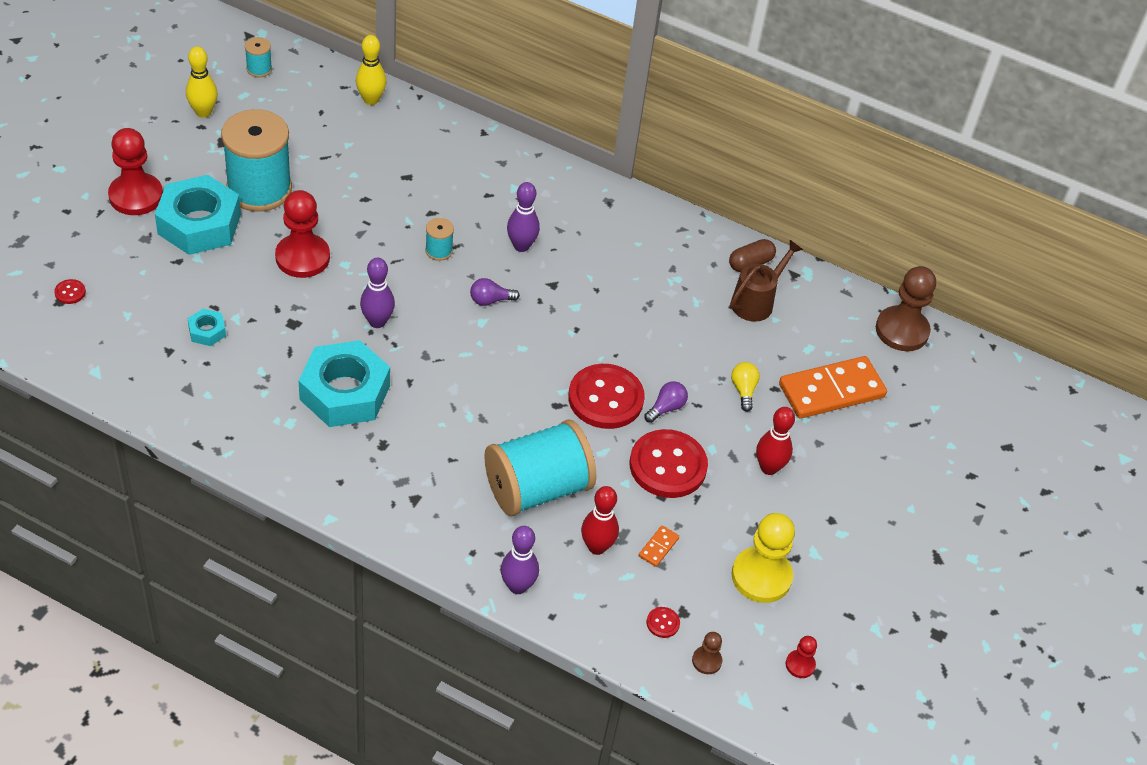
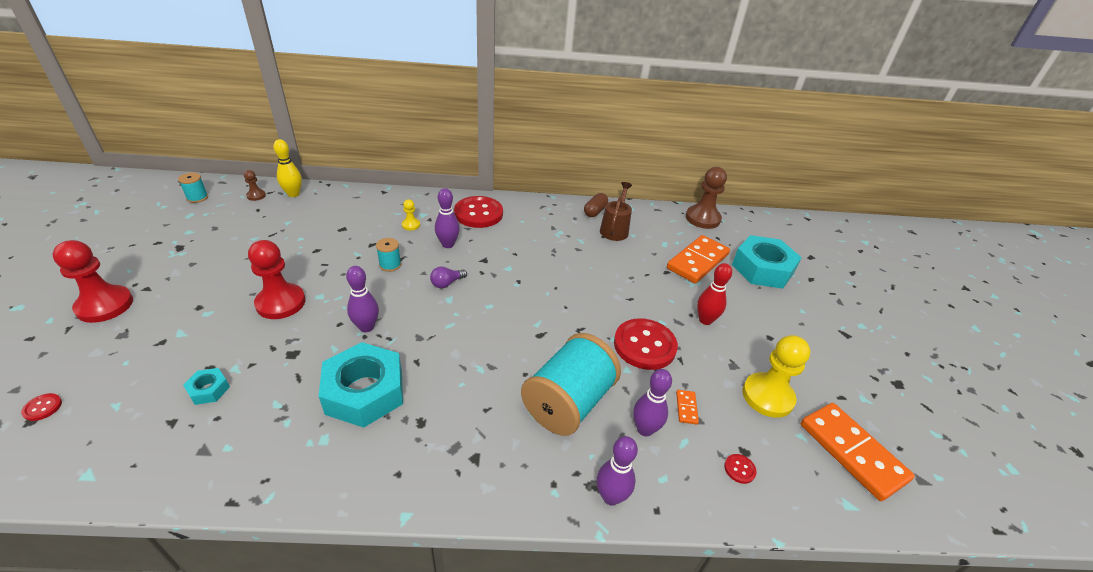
camera: 25 degrees left, 10 degrees down
(199, 224) = (175, 308): turquoise nut -> turquoise nut (762, 269)
(203, 112) = (157, 233): yellow bowling pin -> none
(259, 189) = (224, 268): turquoise spool -> none
(491, 200) = (411, 225): none -> yellow pawn
(597, 547) = (645, 429): red bowling pin -> purple bowling pin
(605, 398) = (570, 317): red button -> red button (478, 213)
(666, 408) = (613, 308): purple light bulb -> none
(706, 661) = (795, 485): brown pawn -> brown pawn (256, 196)
(743, 390) = (650, 279): yellow light bulb -> none
(800, 665) = (852, 452): red pawn -> orange domino

